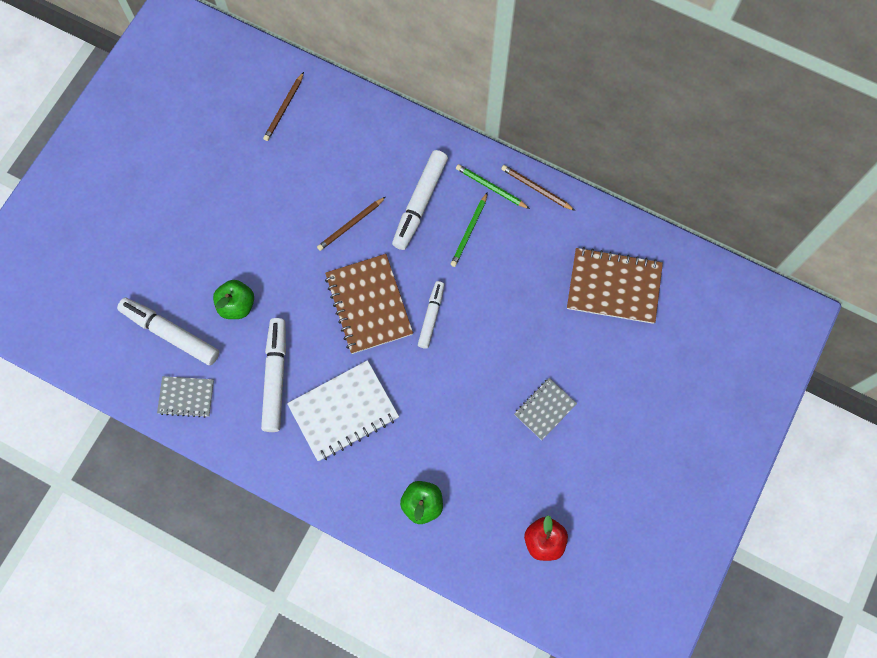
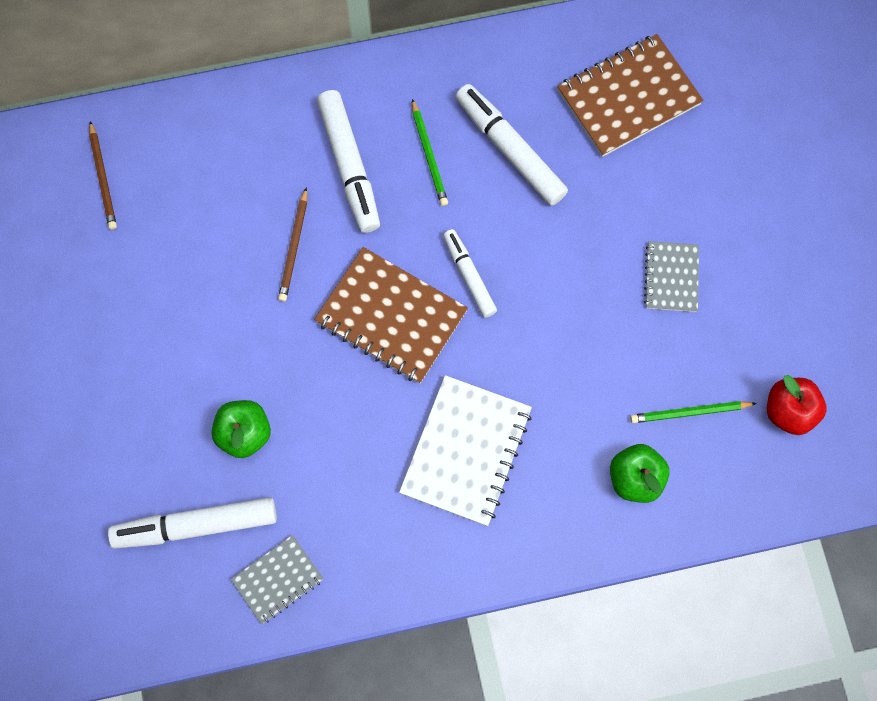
camera: 40 degrees left, 0 degrees up
(276, 377) = (359, 475): white marker -> white marker (510, 149)
(491, 187) = (411, 92): green pencil -> green pencil (690, 413)
(536, 188) = (459, 57): brown pencil -> none

